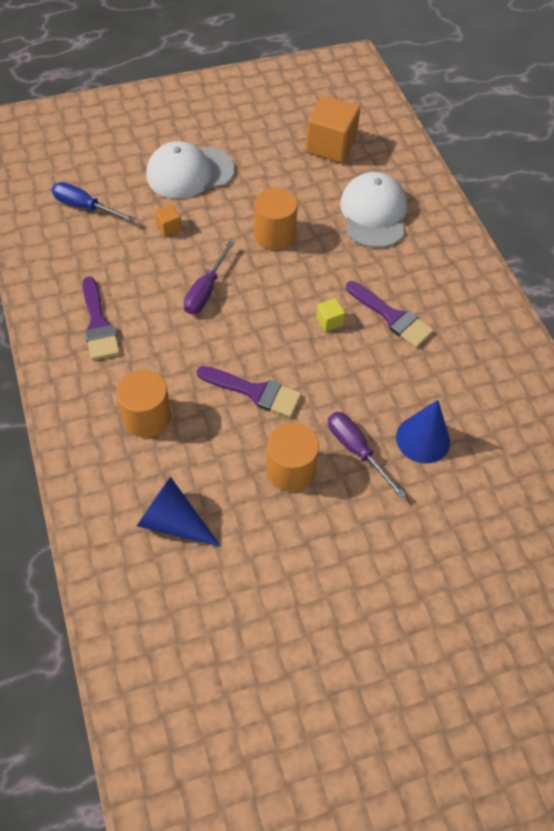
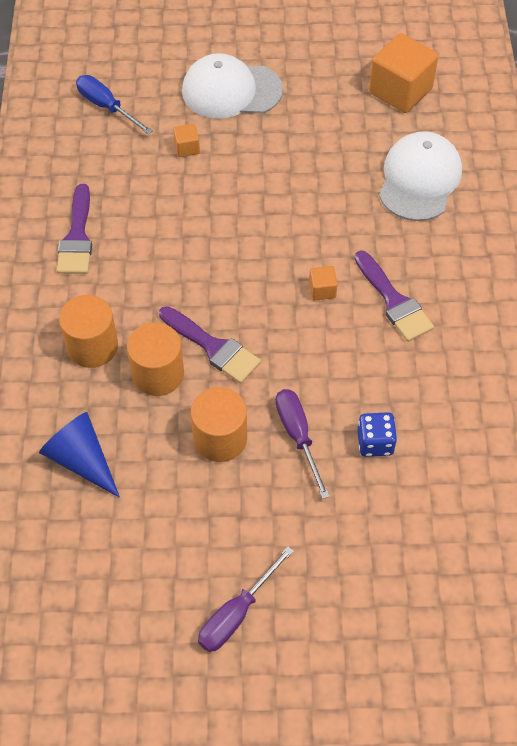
camera: 20 degrees right, 0 degrees up
(206, 290) = (201, 226): purple screwdriver -> purple screwdriver (236, 613)
(274, 235) = (298, 180): orange cylinder -> orange cylinder (158, 374)
(329, 321) = (322, 290): yellow cube -> orange cube
(423, 439) = (375, 443): blue cone -> blue dice

